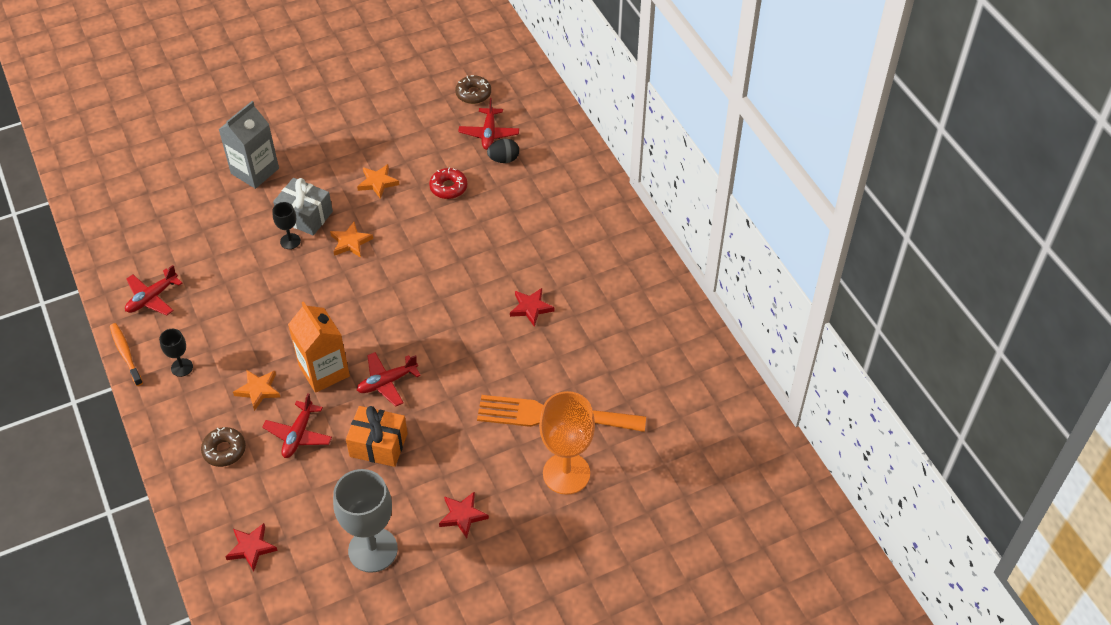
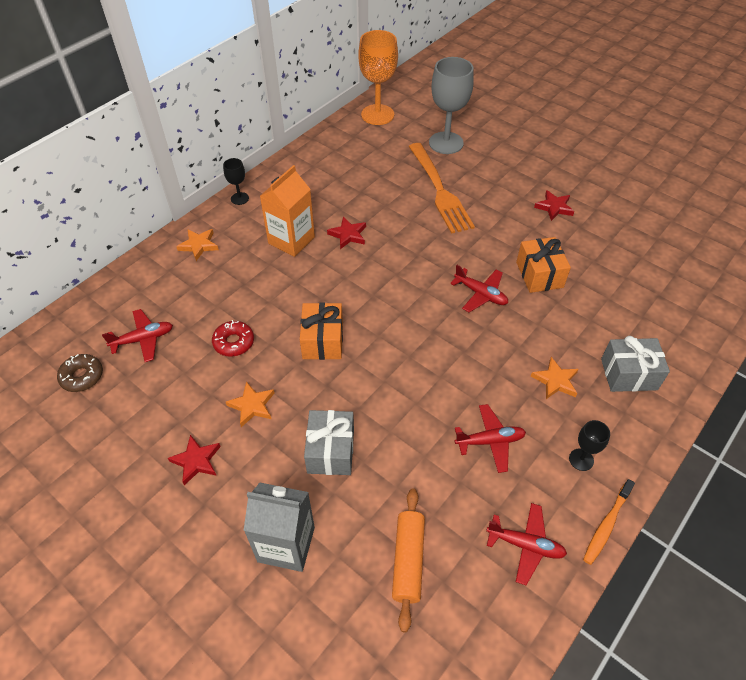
camera: 115 degrees left, 0 degrees up
(194, 229) = (408, 560): none -> orange rolling pin
(224, 450) = (629, 374): brown donut -> grey gift
(251, 548) = (685, 311): red star -> red star (196, 461)
(290, 241) = (372, 447): black goblet -> black goblet (239, 198)
(298, 435) = (572, 329): red plane -> red plane (490, 441)
(324, 371) = (501, 342): orange carton -> orange carton (291, 240)
(350, 242) = (345, 391): orange star -> orange star (199, 245)
(373, 550) = (620, 242): grey goblet -> grey goblet (446, 143)
(411, 245) = (322, 341): none -> orange gift
(503, 159) = (177, 314): black egg -> none
(566, 473) = (480, 170): orange goblet -> orange goblet (377, 115)

